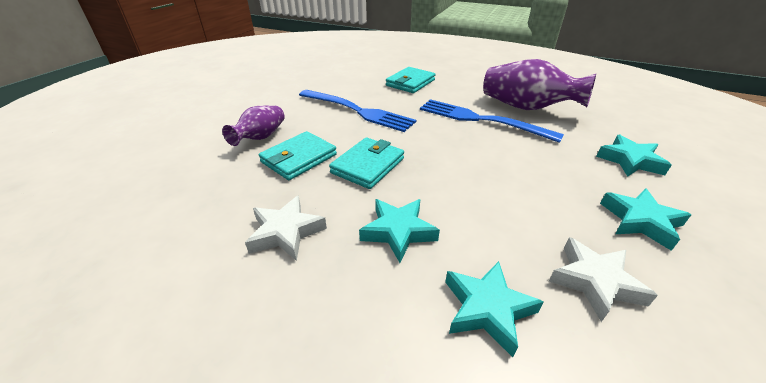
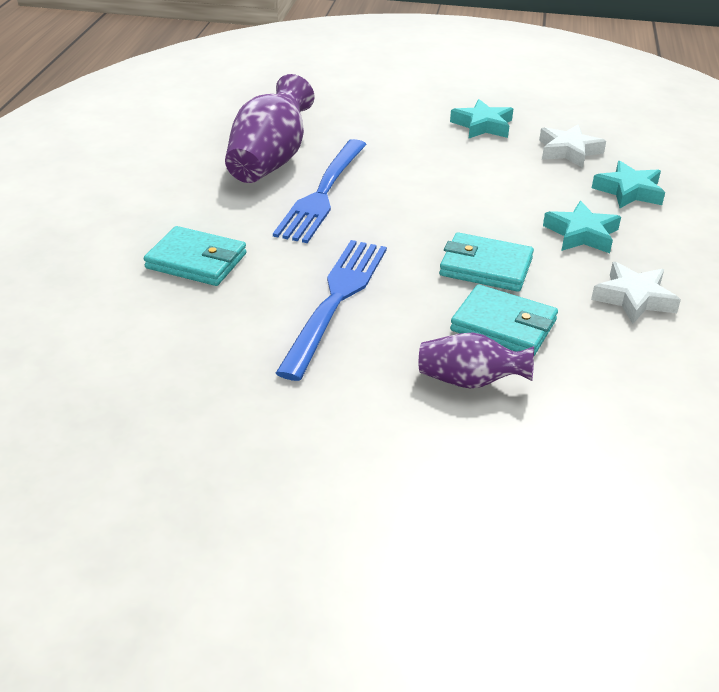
camera: 105 degrees left, 0 degrees up
(630, 161) = (382, 116): turquoise star -> none

